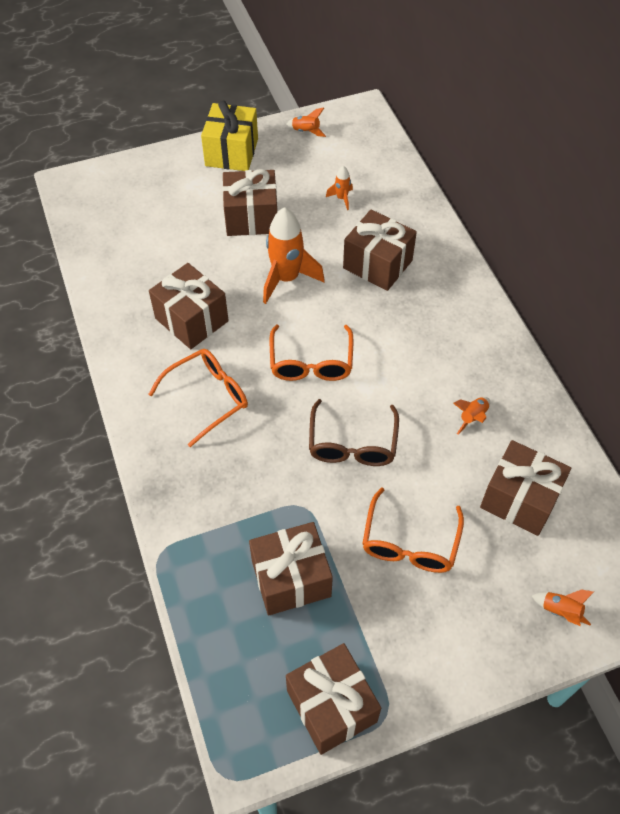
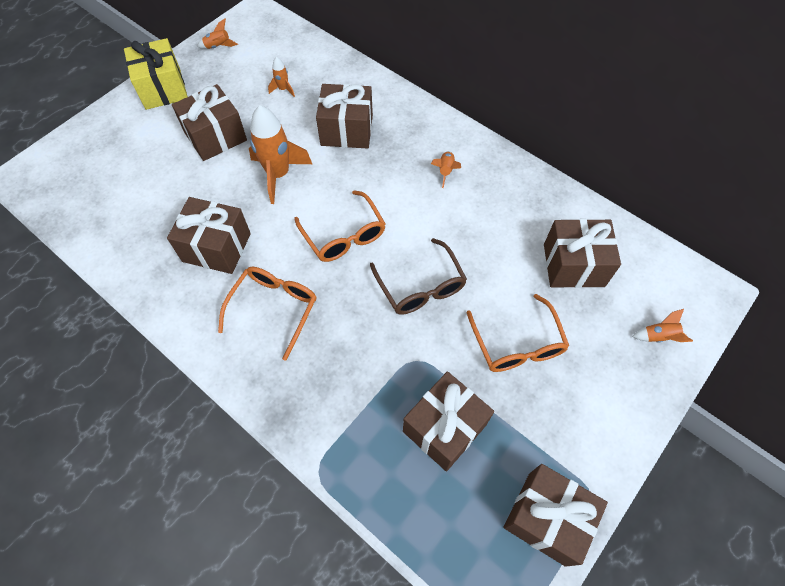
camera: 30 degrees left, 5 degrees up
(472, 417) = (498, 218): orange rocket -> orange rocket (445, 171)

